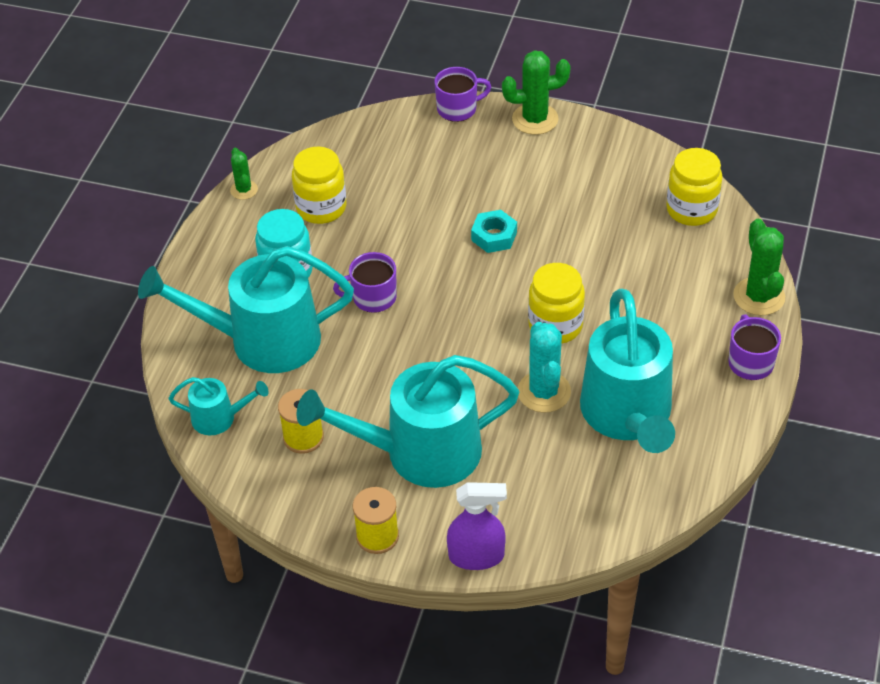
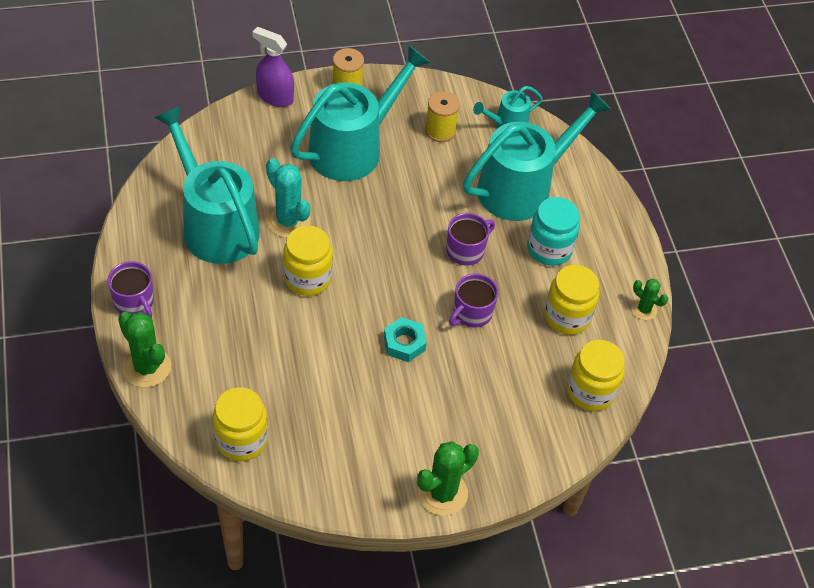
camera: 145 degrees right, 5 degrees up
(351, 146) = (590, 391): none -> yellow jar
(458, 109) = (524, 476): purple mug -> purple mug (471, 313)
(476, 556) = (275, 97): purple spray bottle -> purple spray bottle turned 60 degrees clockwise

